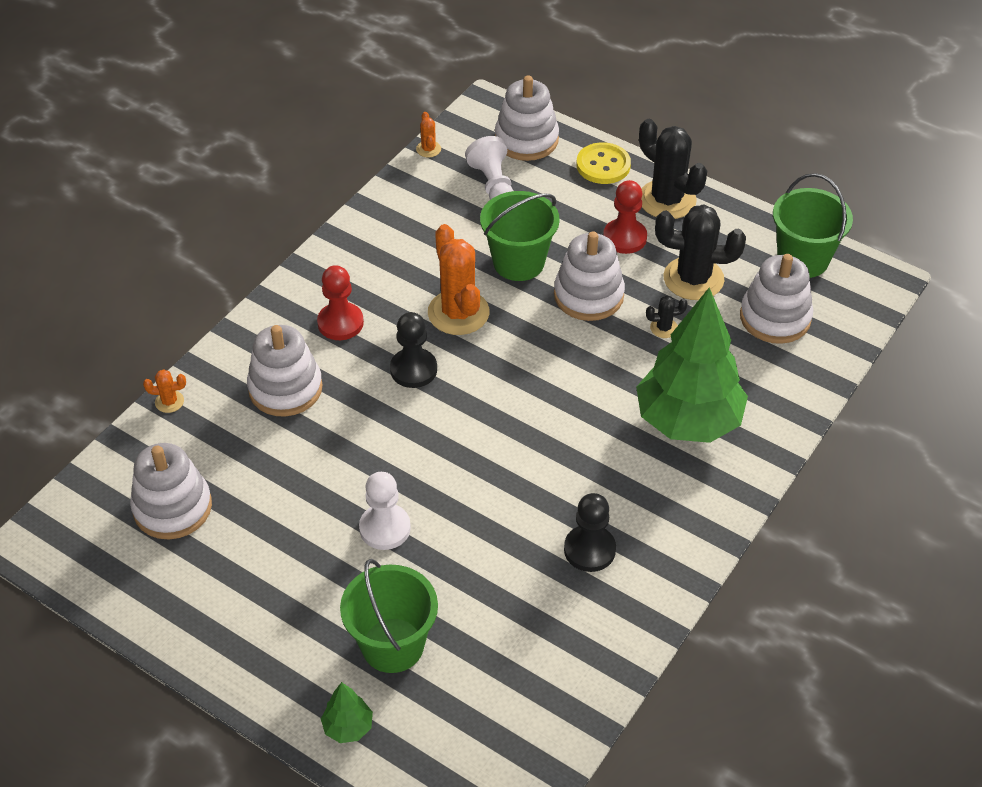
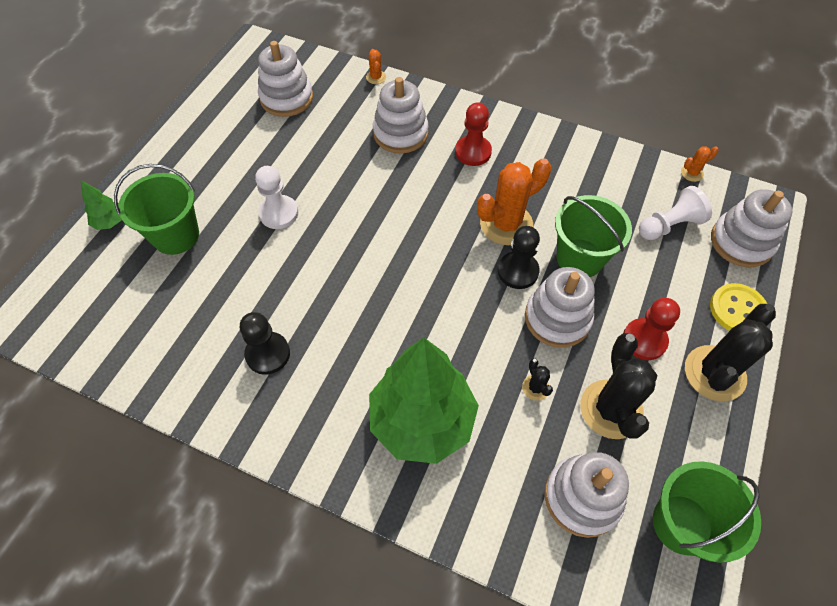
camera: 80 degrees right, 10 degrees up
(413, 369) = (436, 205): black pawn -> black pawn (518, 271)

